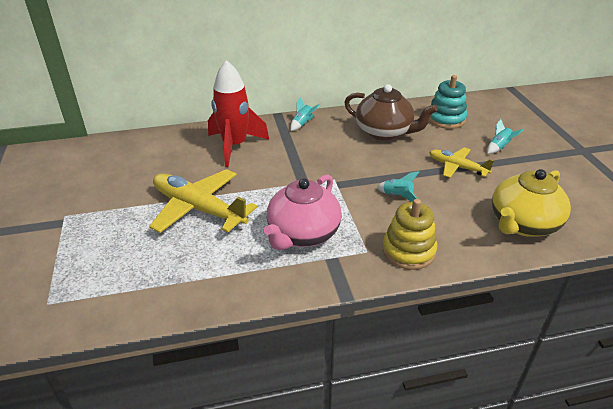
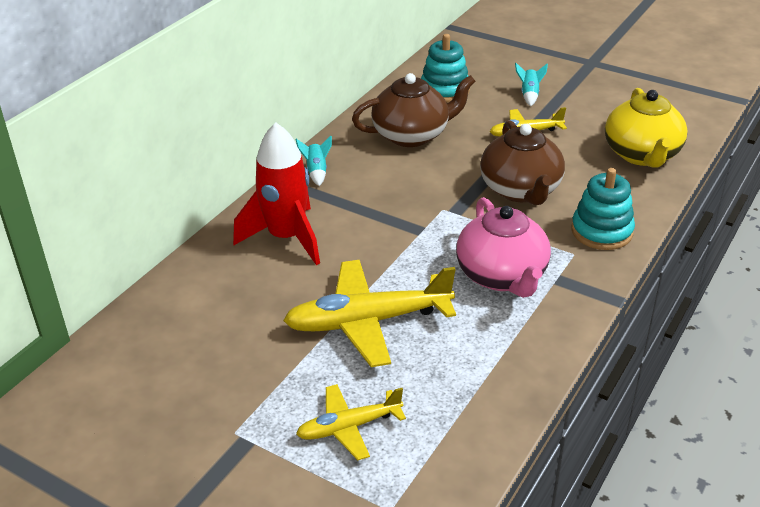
camera: 45 degrees left, 0 degrees up
(103, 251) = (349, 427): none -> yellow plane
(397, 196) = (521, 190): turquoise rocket -> brown teapot
(408, 251) = (601, 231): yellow stacking toy -> turquoise stacking toy

